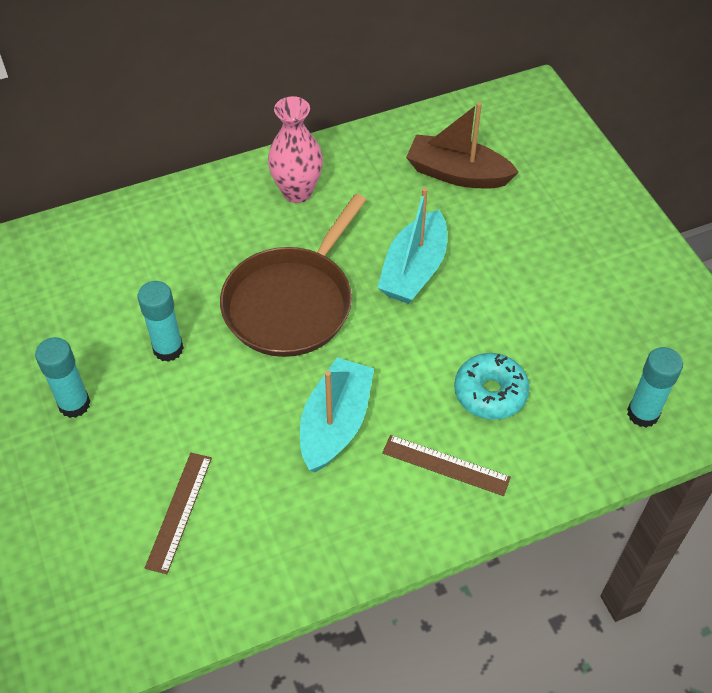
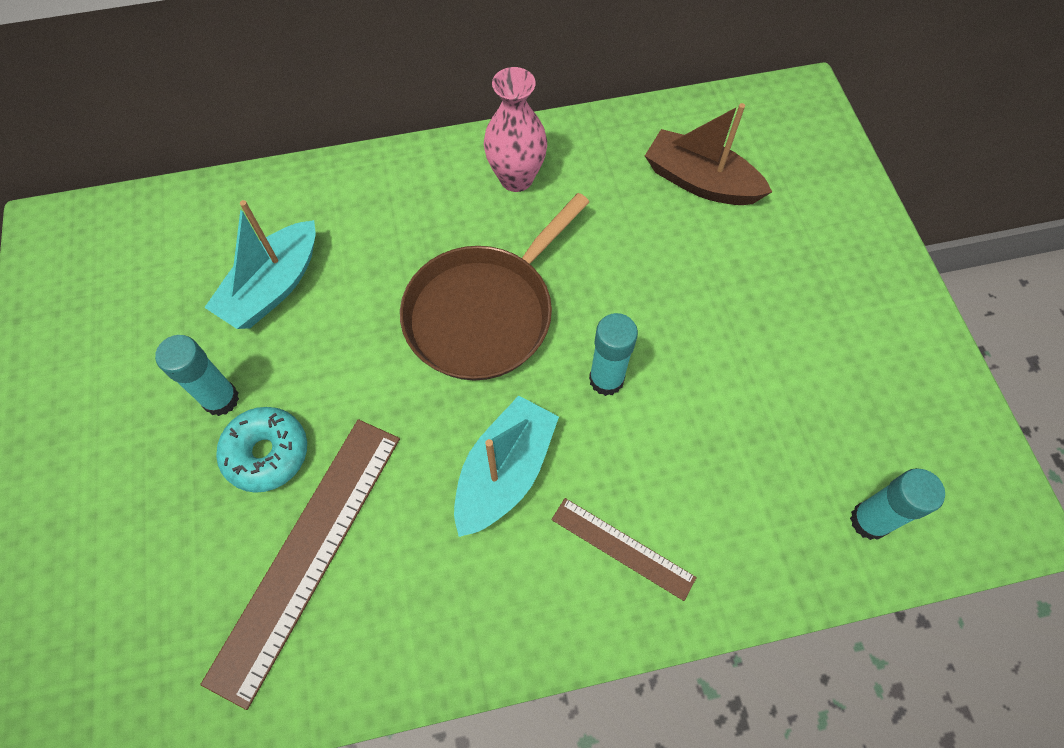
camera: 10 degrees right, 10 degrees up
(168, 349) = (336, 348): turquoise glue stick -> turquoise glue stick (606, 379)
(179, 511) = (307, 553): brown ruler -> brown ruler, size x1.92
(414, 270) = (630, 293): turquoise boat -> turquoise boat (273, 287)
(490, 393) = (691, 463): turquoise donut -> turquoise donut (267, 453)

